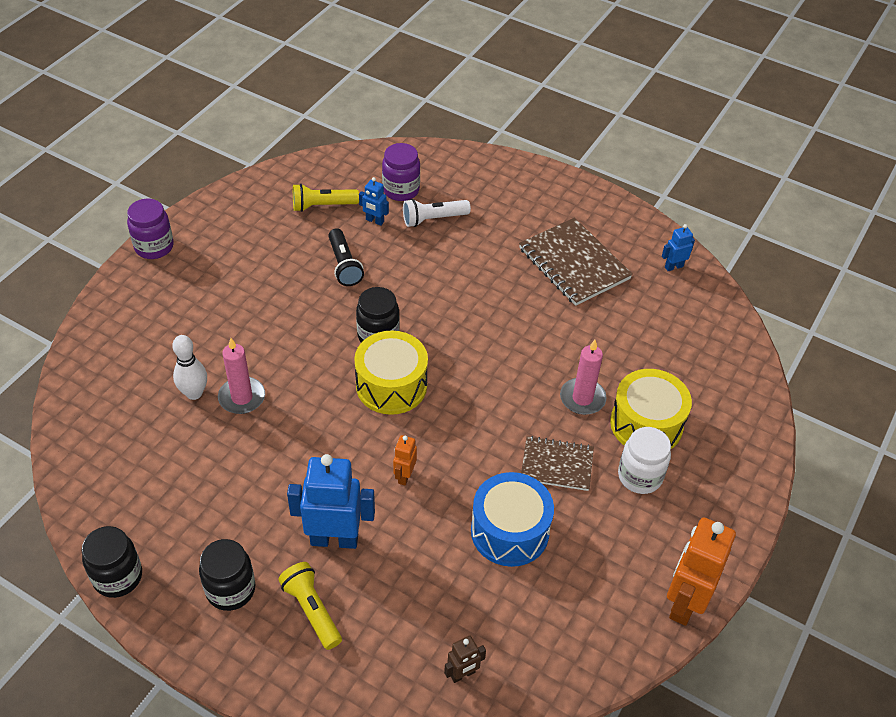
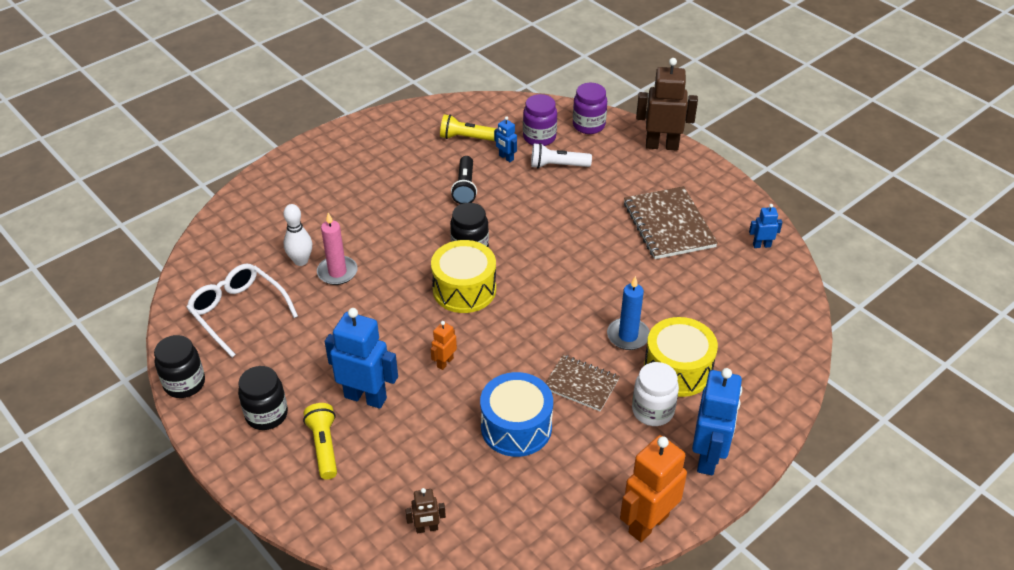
camera: 20 degrees right, 5 degrees down
(146, 473) = (238, 312): none -> white glasses
(154, 247) = (316, 144): purple jar -> purple jar (588, 125)
(532, 175) = (662, 145): none -> brown robot
(582, 398) = (628, 336): pink candle -> blue candle
(713, 513) = (708, 457): none -> blue robot

